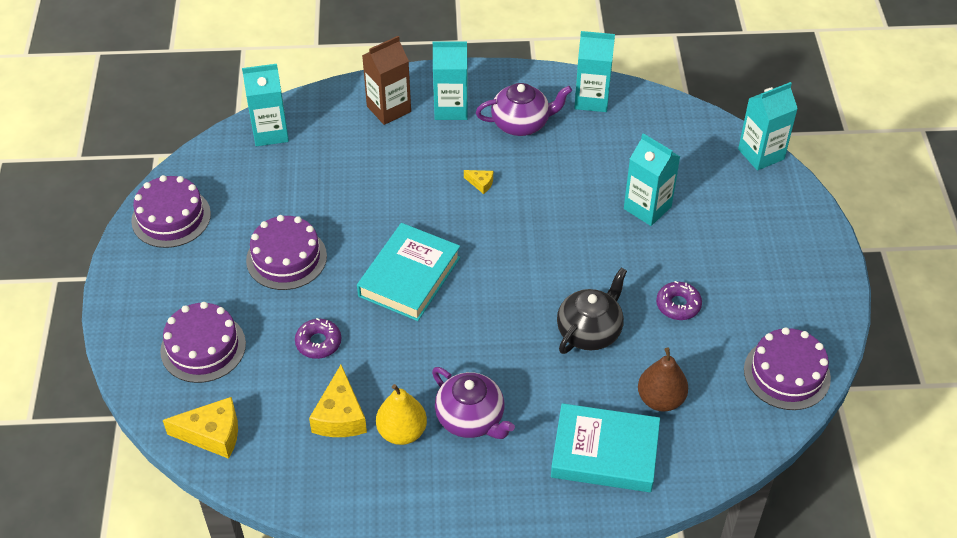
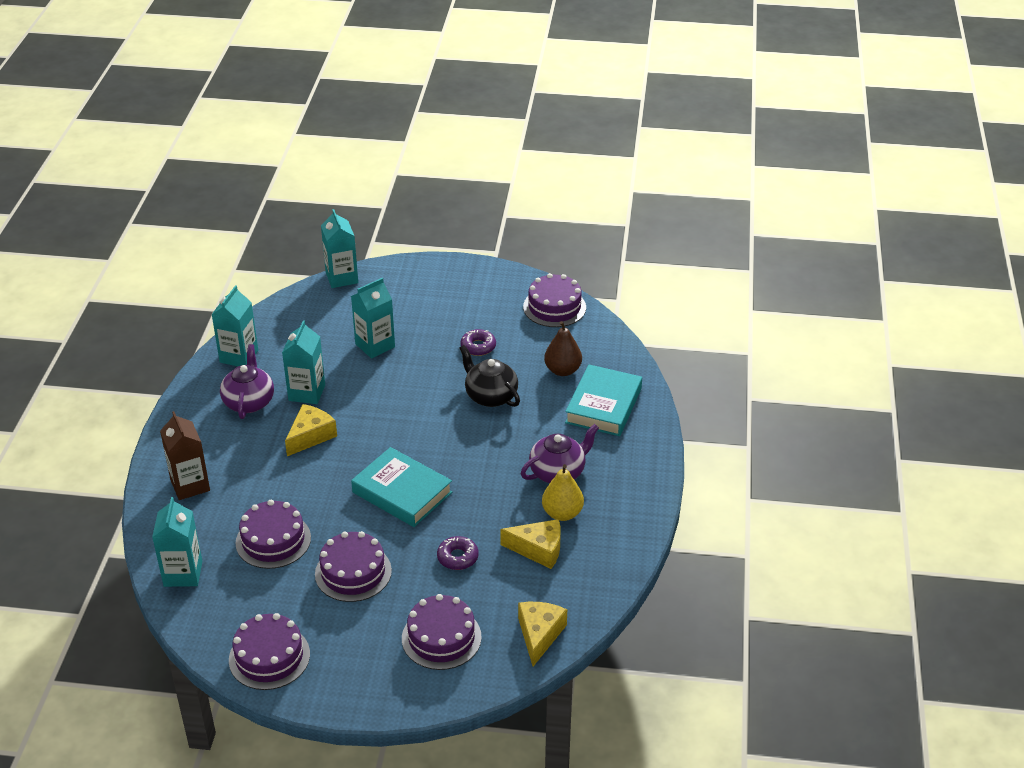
camera: 80 degrees left, 10 degrees down
(323, 187) = (273, 540): none -> purple cake
(451, 108) = (209, 443): turquoise carton -> turquoise carton (307, 393)
(481, 183) = (310, 436): yellow cheese -> yellow cheese, size x2.06

